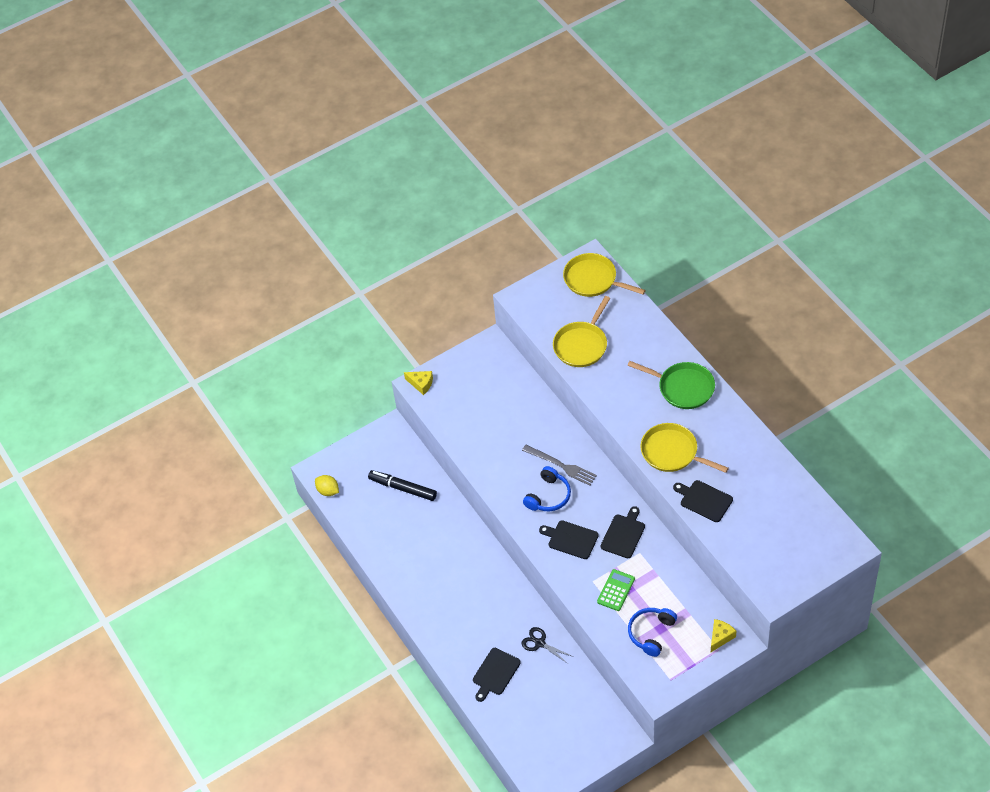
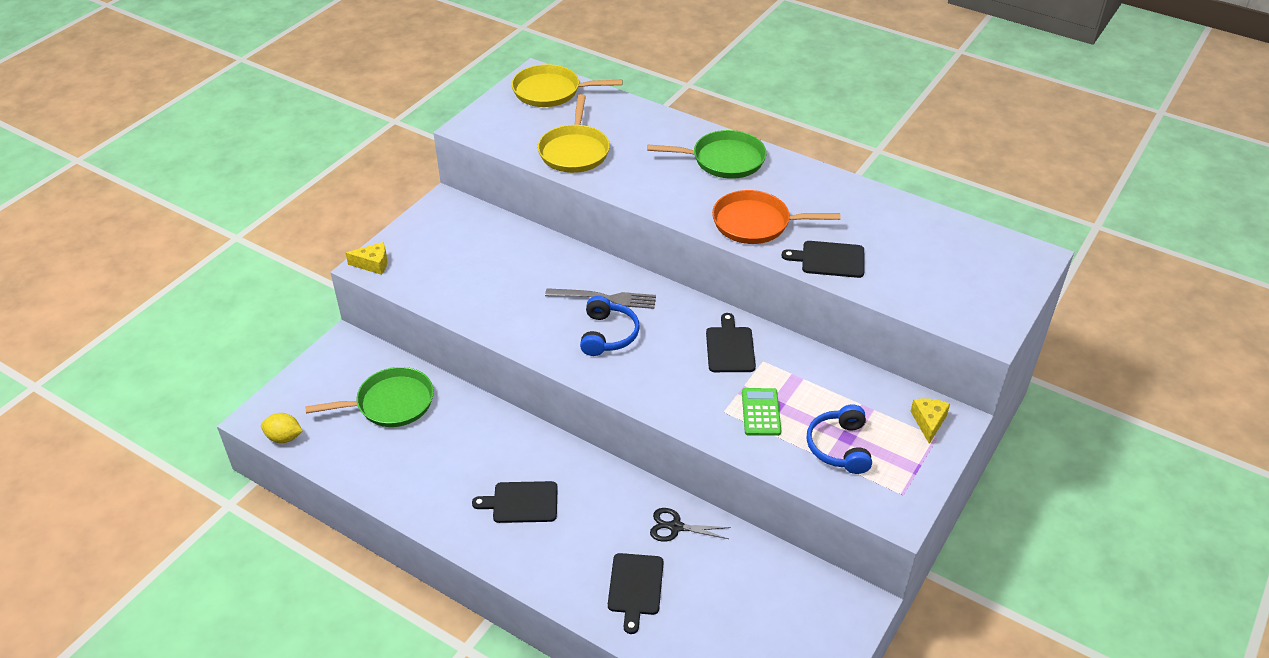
camera: 30 degrees left, 10 degrees down
(403, 488) = (391, 403): black marker -> green pan
(571, 539) = (666, 373): black cutting board -> black cutting board (521, 502)
(672, 452) = (755, 223): yellow pan -> orange pan

